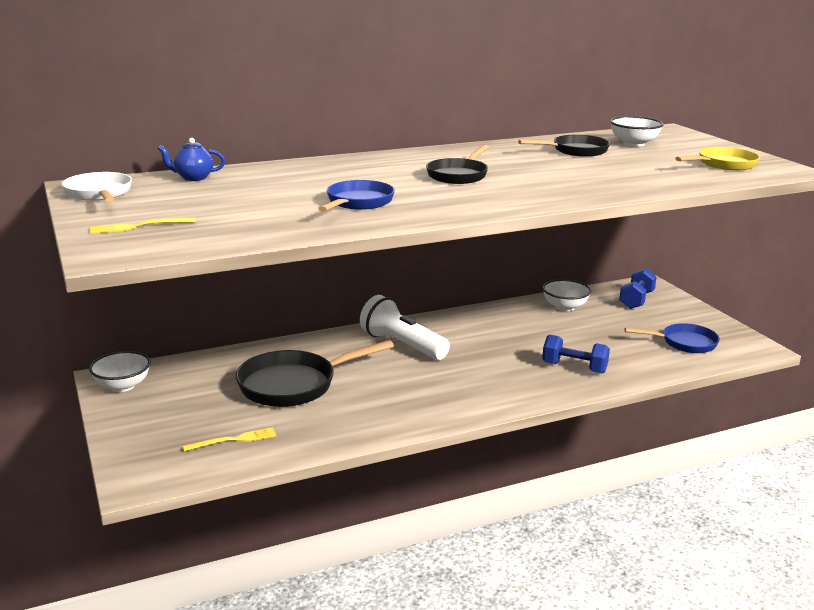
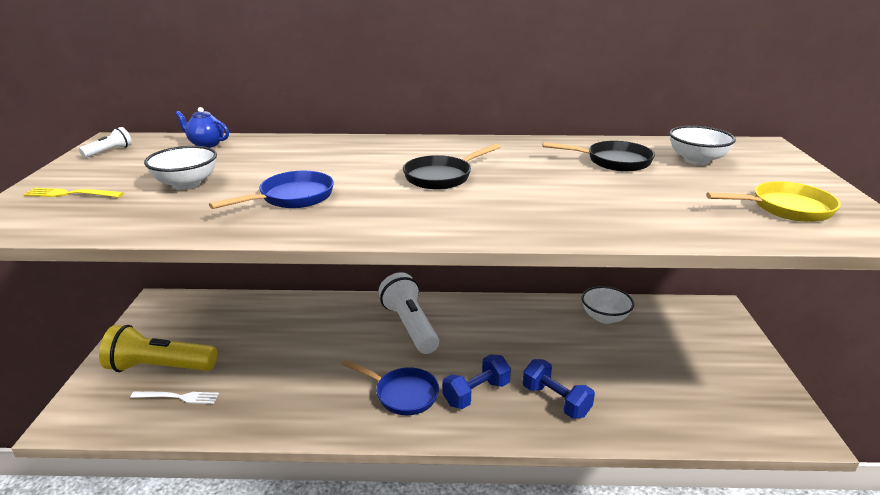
camera: 25 degrees right, 5 degrees up
(99, 194) = (109, 151): white pan -> white flashlight
(123, 386) = (159, 313): white bowl -> white bowl (186, 184)
(184, 424) = (160, 367): none -> yellow flashlight
(233, 440) = (177, 397): yellow fork -> white fork
(294, 385) = (281, 348): black pan -> none
(636, 300) = (691, 326): blue dumbbell -> blue dumbbell (476, 393)
(684, 343) = (709, 400): blue pan -> blue pan (402, 394)

